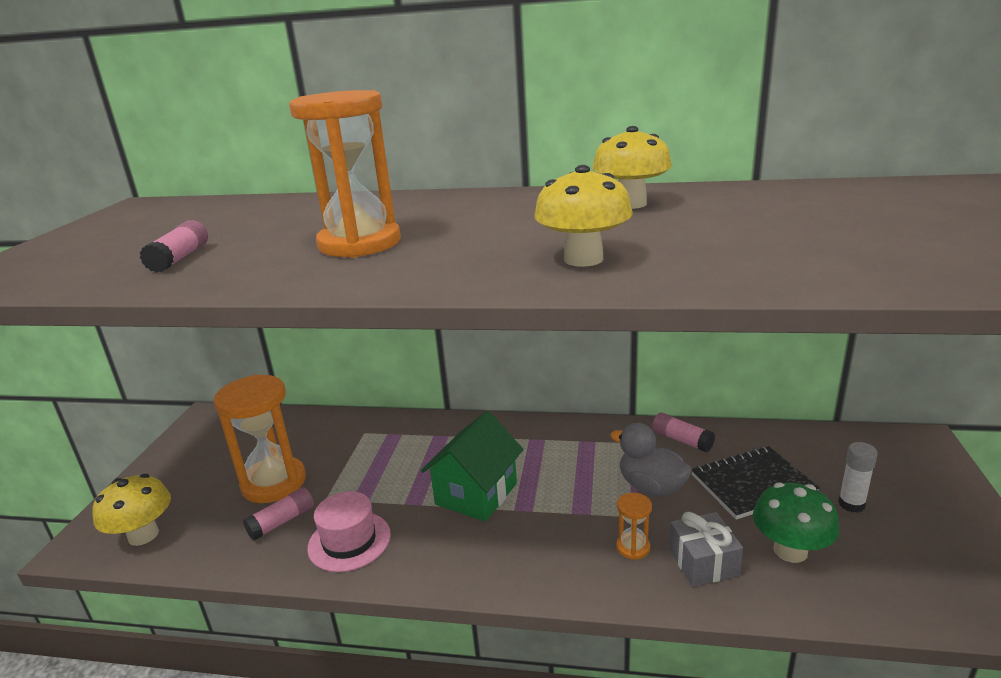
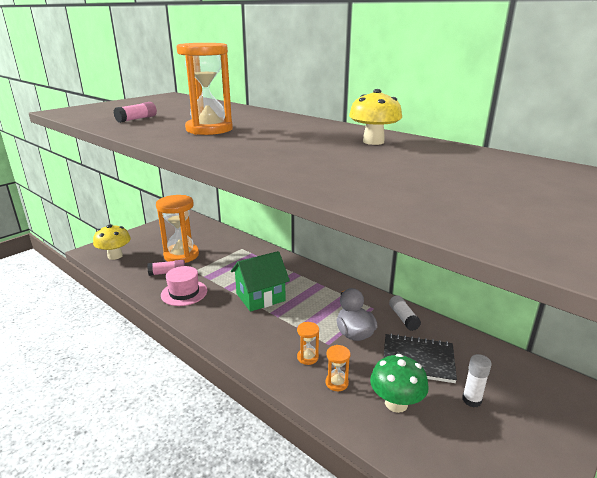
camera: 30 degrees right, 0 degrees up
(583, 259) = (282, 160): yellow mushroom -> none
(681, 440) = (403, 318): pink glue stick -> white glue stick
(703, 562) = (337, 383): grey gift -> orange hourglass

